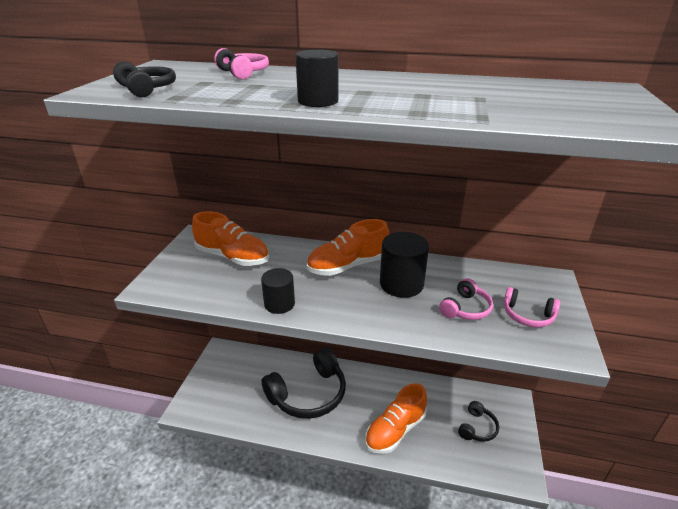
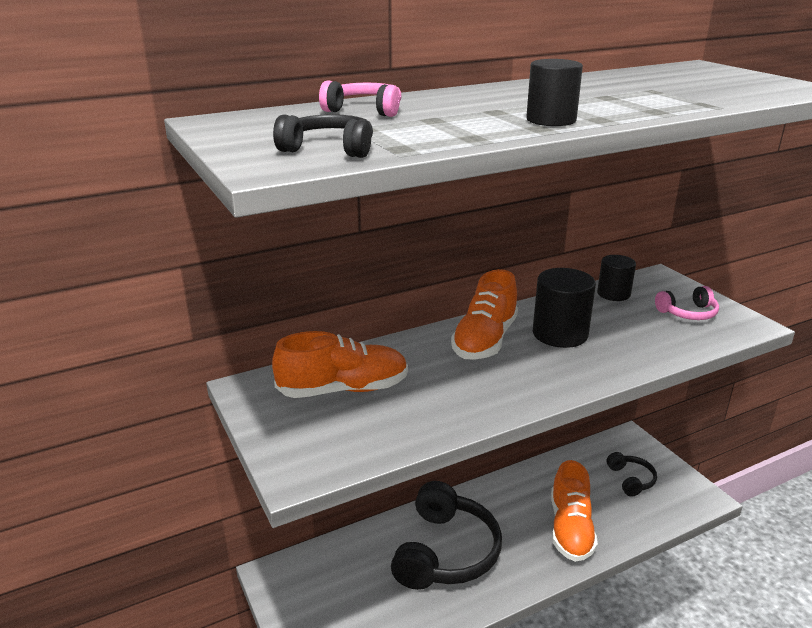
camera: 40 degrees left, 5 degrees down
(279, 304) = (482, 408): black cylinder -> black cylinder (613, 294)
(466, 308) = (640, 329): pink headphones -> none

